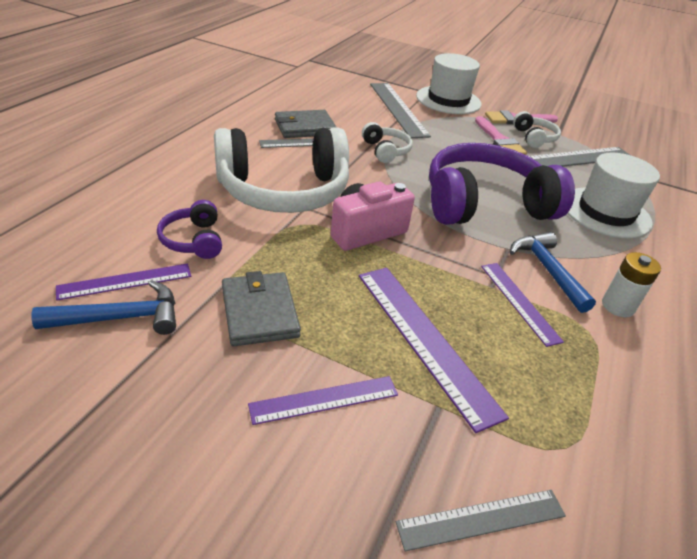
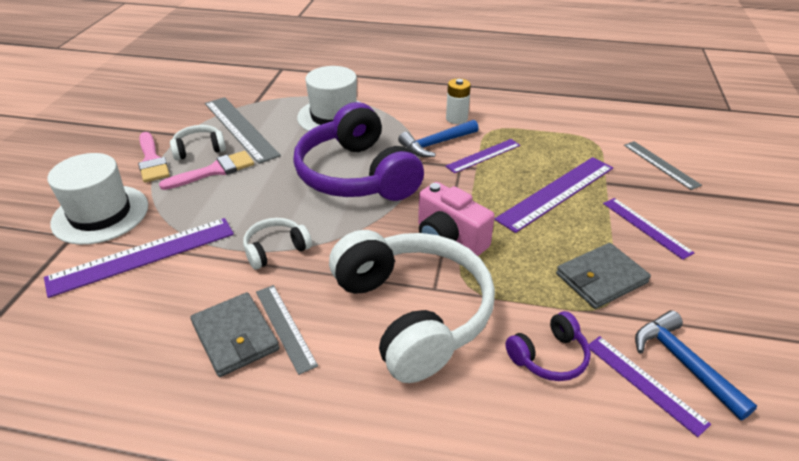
camera: 100 degrees left, 0 degrees up
(398, 109) = (143, 255): grey ruler -> purple ruler

